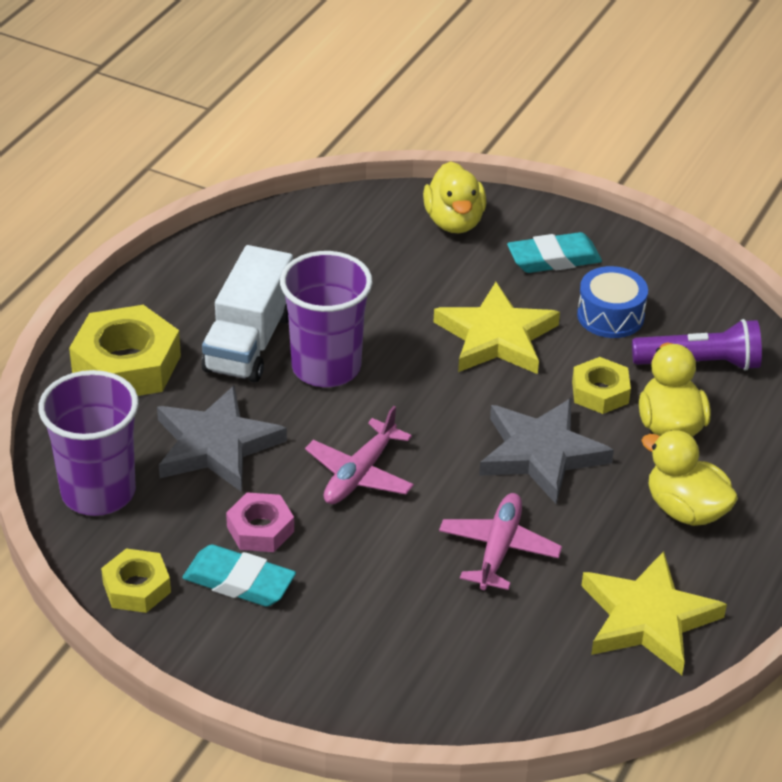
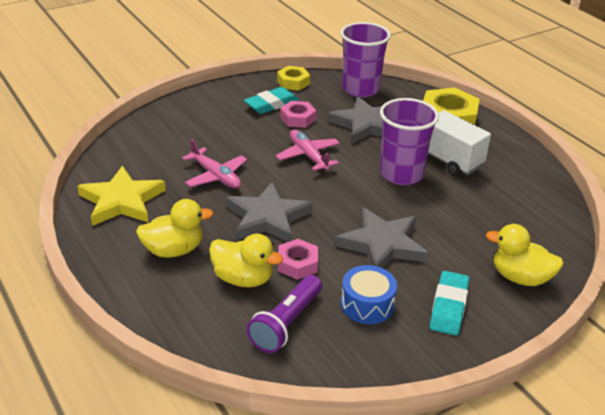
camera: 120 degrees right, 5 degrees down
(496, 337) = (382, 244): yellow star -> grey star
(600, 392) = (297, 264): yellow nut -> pink nut

